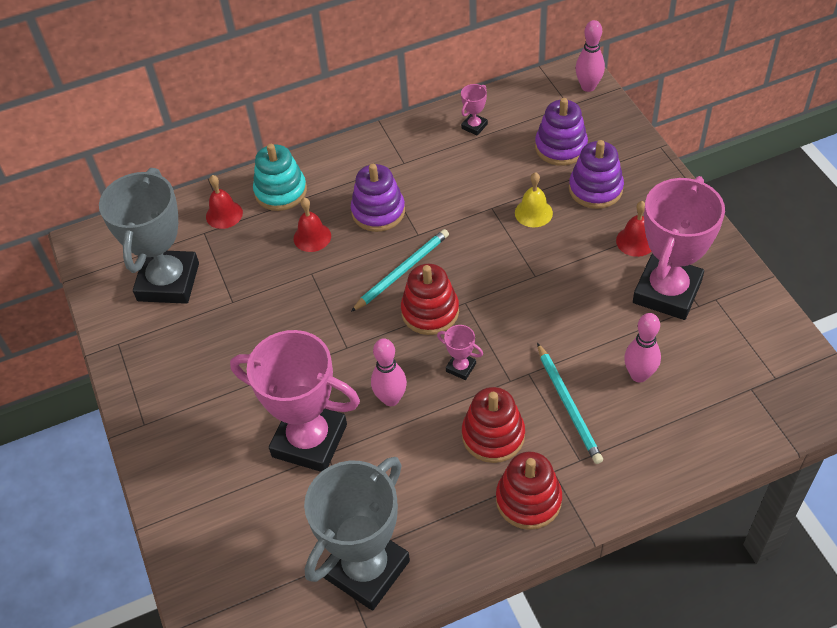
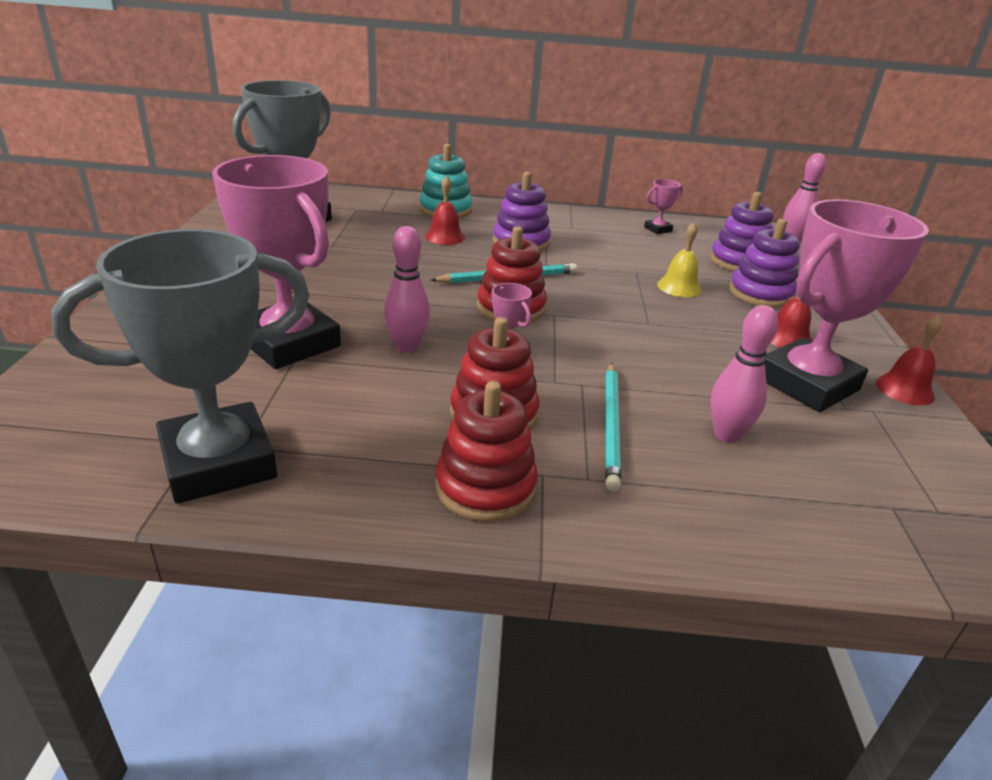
camera: 20 degrees right, 20 degrees down
(224, 214) = (384, 206): red bell -> red bell (904, 389)

